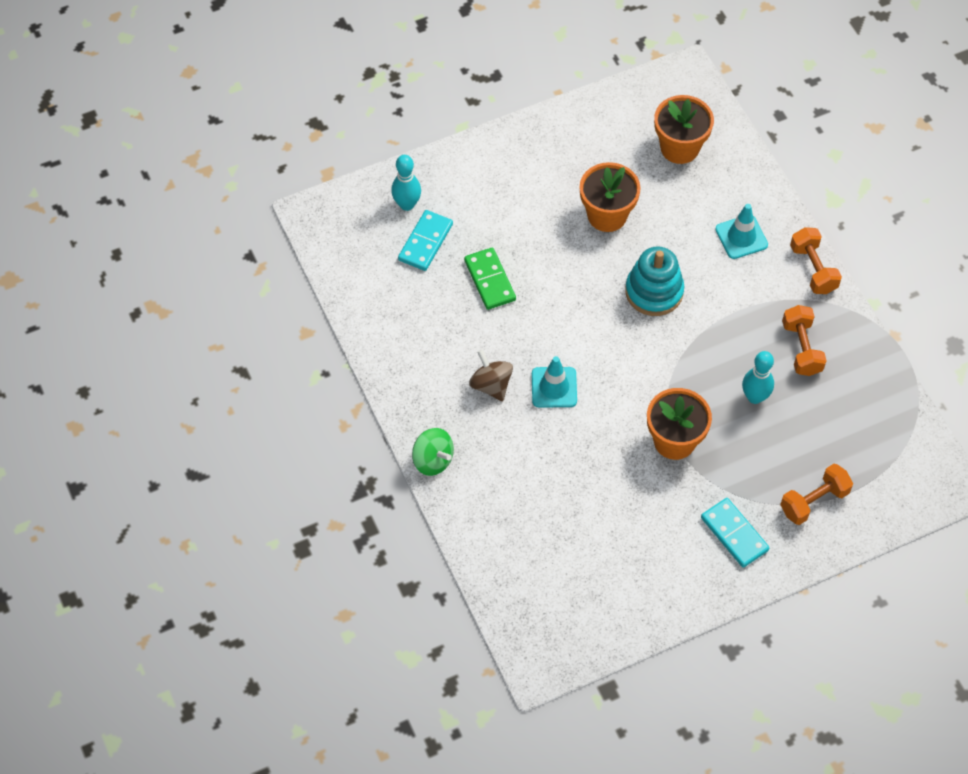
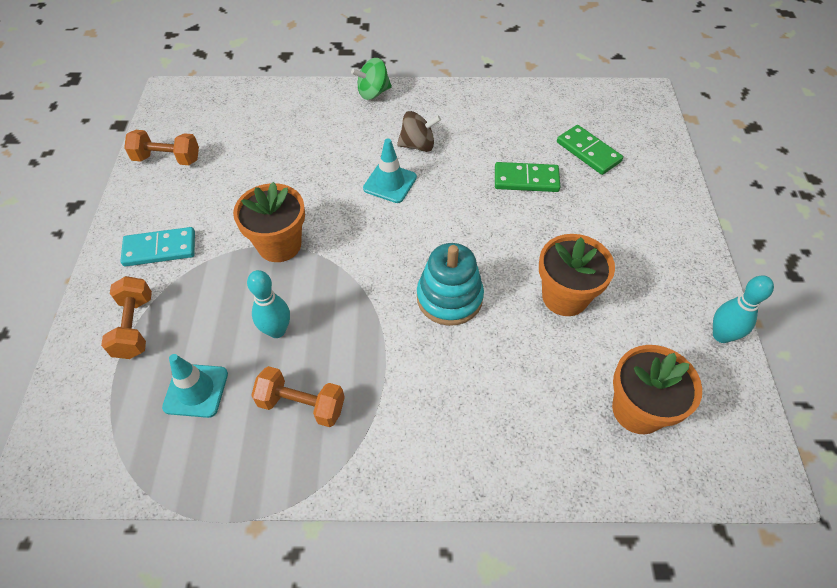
camera: 115 degrees right, 5 degrees down
(407, 204) = (636, 153): turquoise bowling pin -> turquoise bowling pin (721, 335)
(425, 242) = (588, 152): turquoise domino -> green domino
(741, 237) = (479, 415): turquoise traffic cone -> turquoise traffic cone (196, 390)
(813, 269) = (396, 475): orange dumbbell -> orange dumbbell (167, 159)

